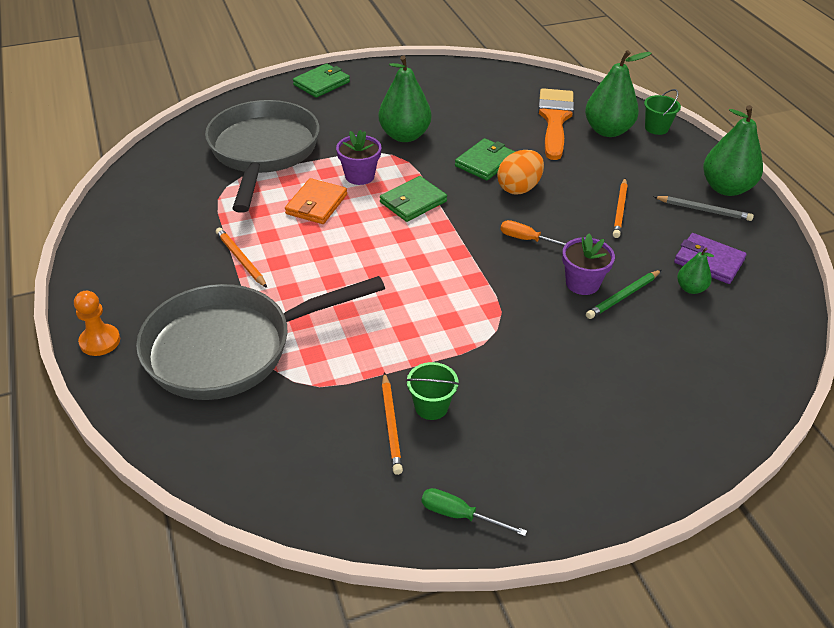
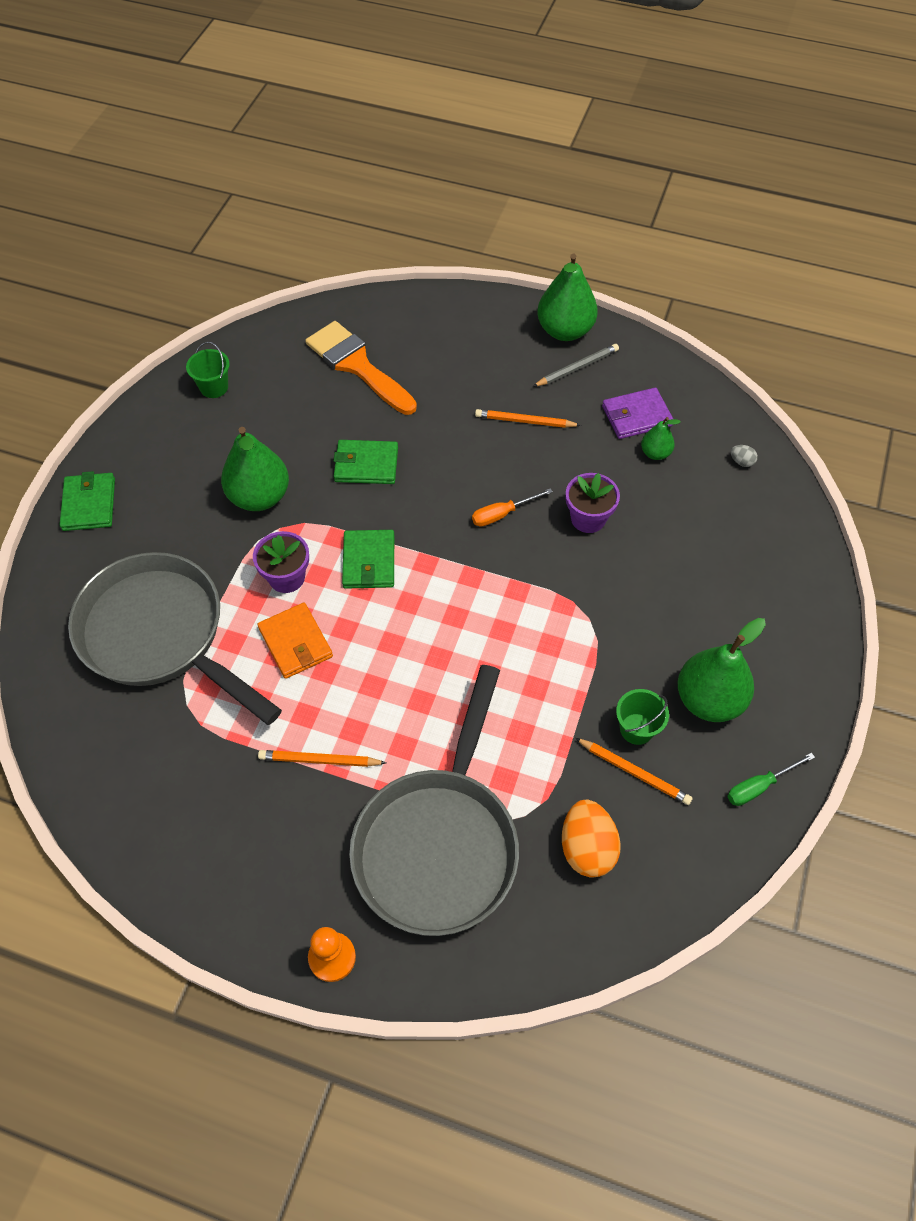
camera: 50 degrees left, 15 degrees up
(485, 162) = (366, 464): green wallet -> green wallet turned 75 degrees counterclockwise
(519, 188) = (428, 468): orange egg -> orange egg (587, 848)
(607, 131) = (413, 342): green pear -> green pear (709, 700)
(620, 210) = (525, 421): orange pencil -> orange pencil turned 135 degrees clockwise
(623, 296) = (626, 504): green pencil -> none
(656, 128) = (444, 307): green bucket -> green bucket (214, 387)
(756, 341) = (741, 462): none -> grey egg

